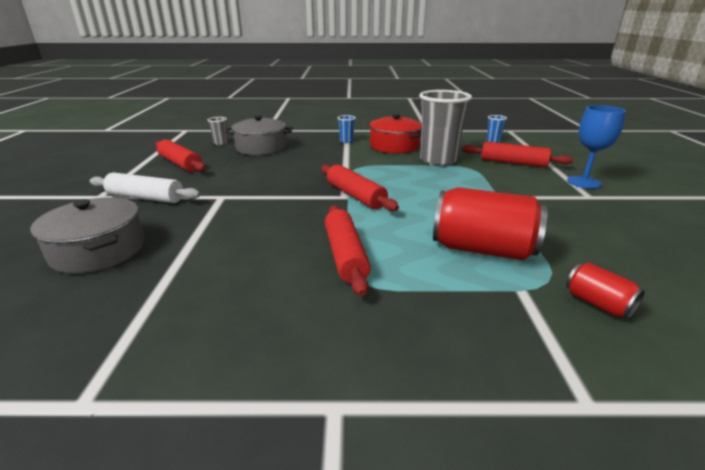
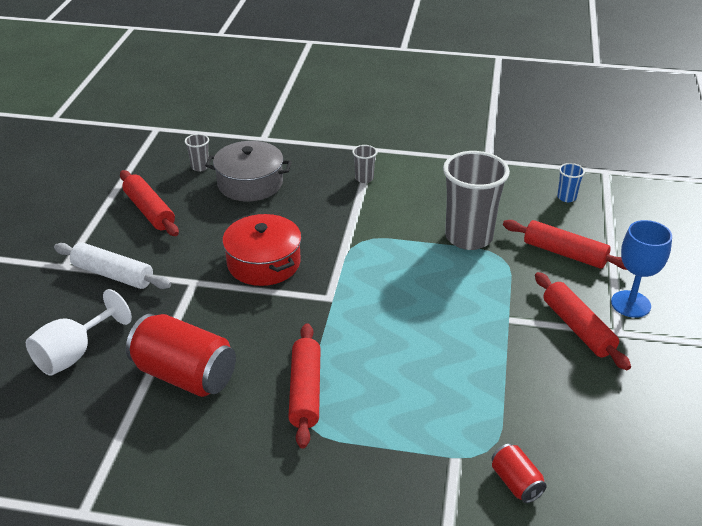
camera: 10 degrees right, 10 degrees up
(98, 250) = (74, 354): grey pot -> white goblet
(346, 141) = (364, 178): blue cup -> grey cup
(355, 196) = (342, 298): red rolling pin -> red rolling pin (577, 328)
(394, 146) = (424, 197): red pot -> red pot (264, 263)
(482, 249) = (445, 401): red can -> red can (185, 375)

